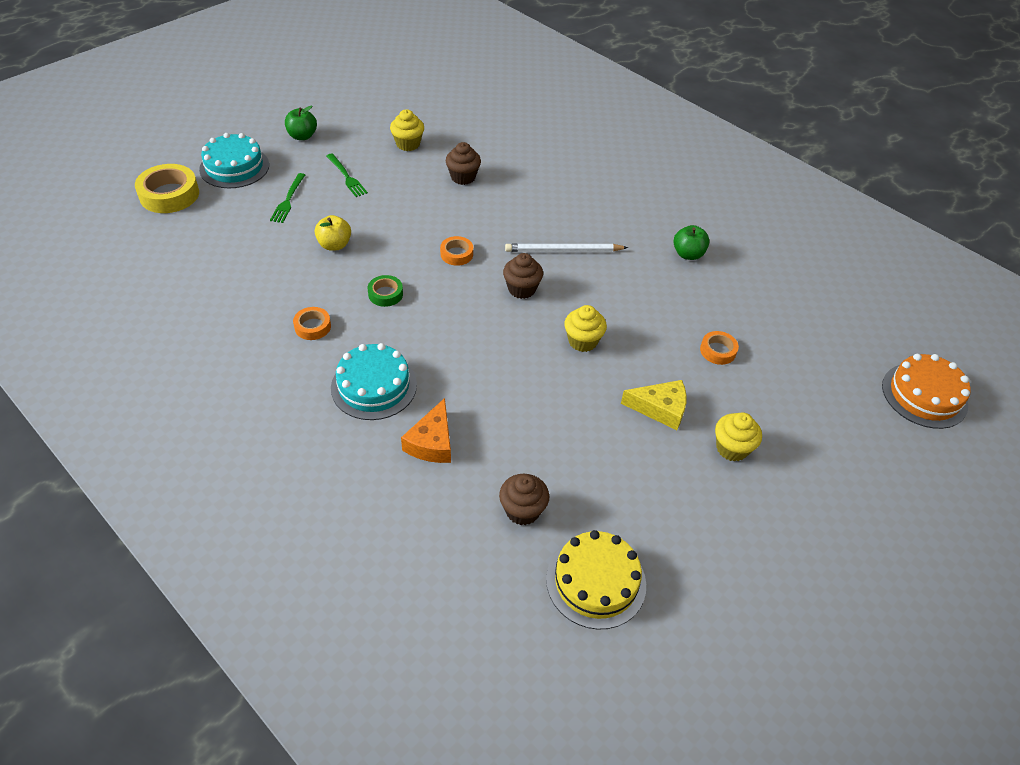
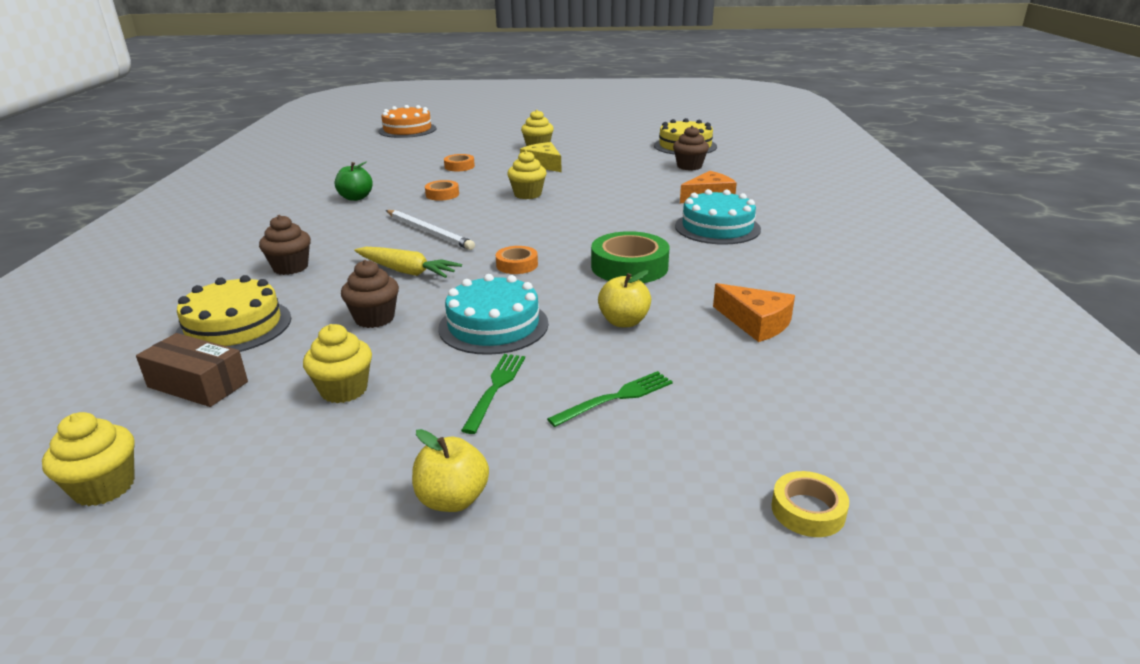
camera: 130 degrees left, 20 degrees down
(169, 195) = (808, 510): yellow tape -> yellow tape, size x0.55
(234, 167) = (641, 503): turquoise cake -> turquoise cake (493, 325)
(259, 286) = (756, 323): none -> orange cheese
(302, 136) = (453, 499): green apple -> yellow apple
(312, 327) = (730, 273): orange tape -> orange tape (442, 194)
(385, 294) = (629, 267): green tape -> green tape, size x1.83
(421, 84) = (104, 487): none -> yellow cupcake
(468, 116) = (198, 384): none -> brown box
(508, 212) = (407, 271): none -> yellow carrot
(515, 140) = (234, 327): none -> yellow cake
(521, 289) = (511, 227): brown cupcake -> brown cupcake (290, 267)

